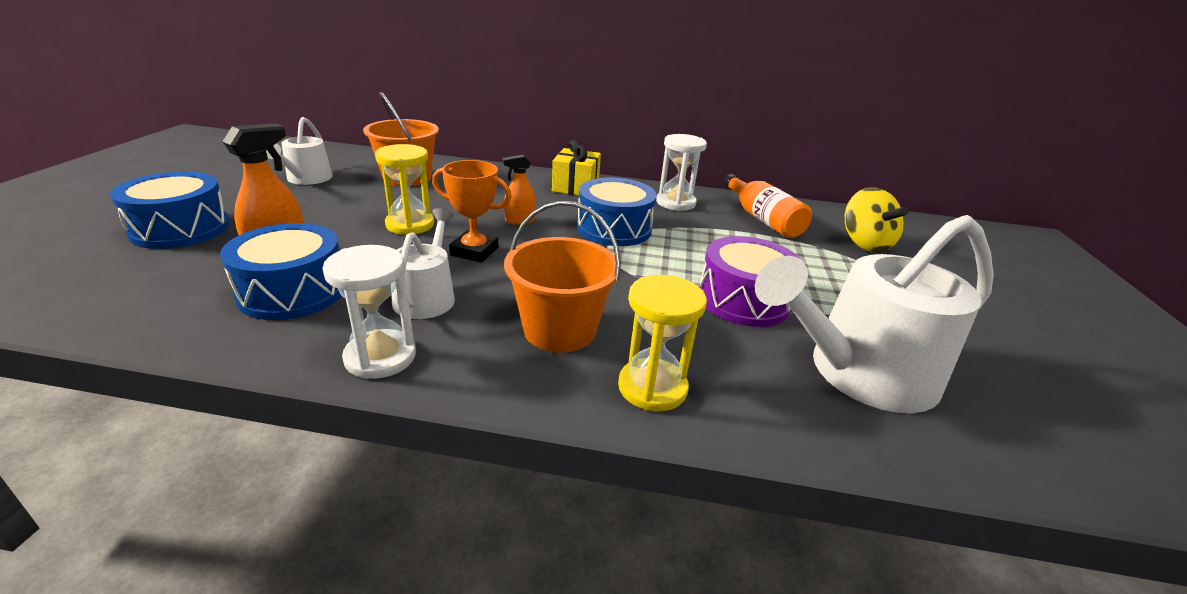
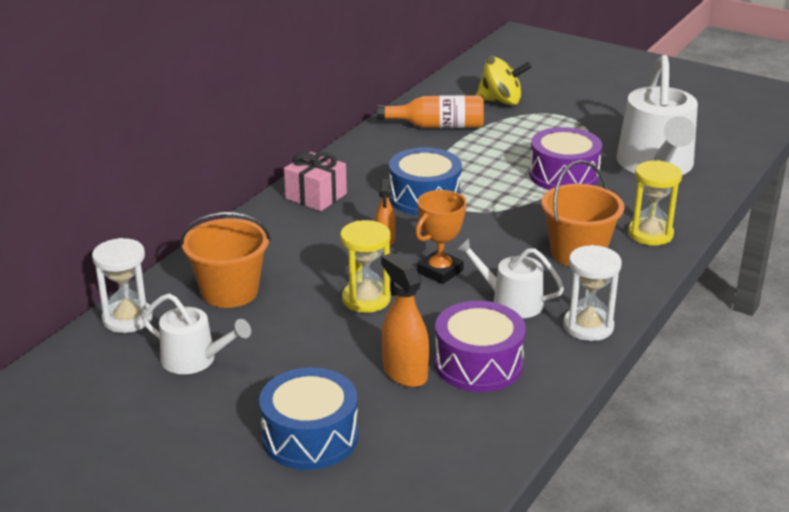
camera: 65 degrees left, 0 degrees up
(293, 291) = (478, 364): blue drum -> purple drum
(575, 187) = (316, 196): yellow gift -> pink gift
(675, 203) = (383, 155): white hourglass -> white hourglass (127, 319)

